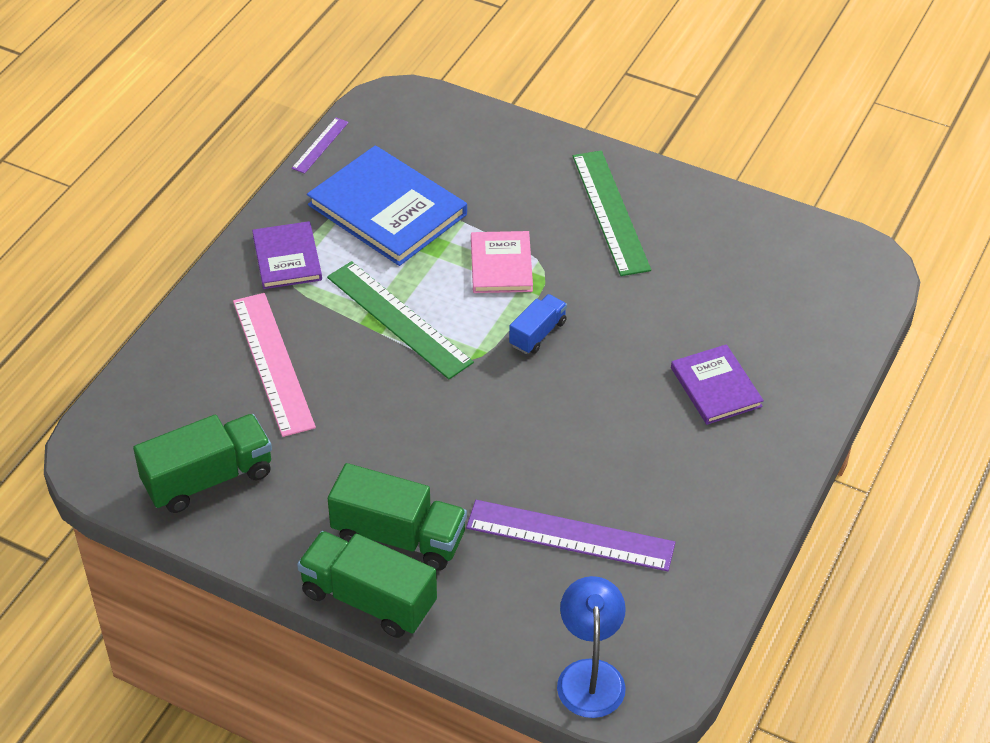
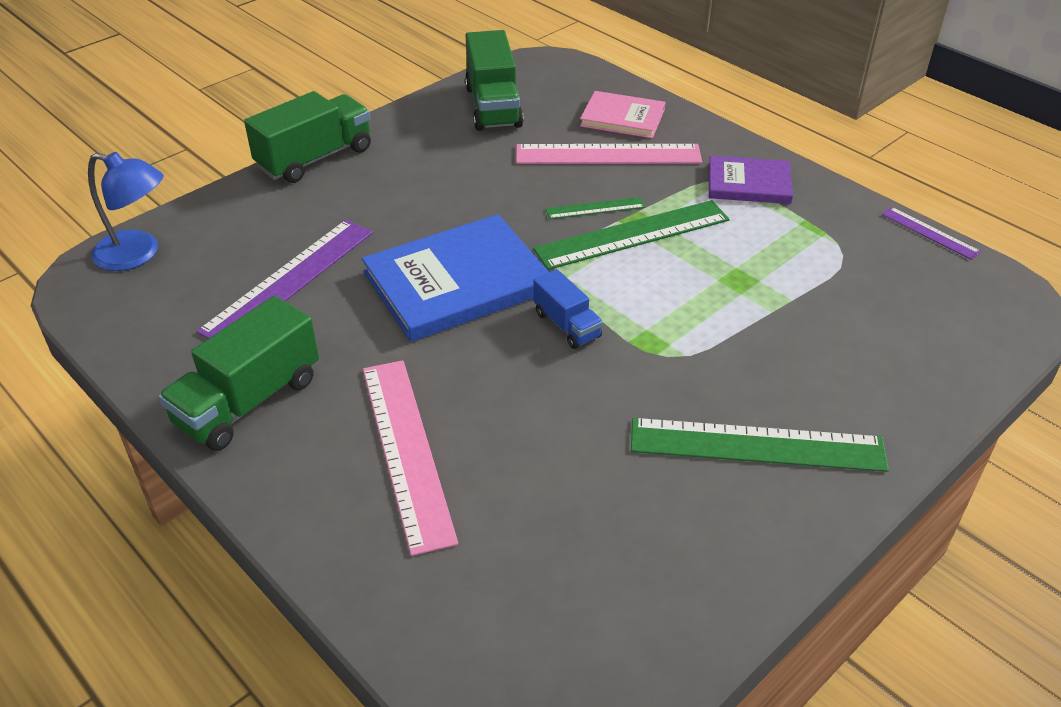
camera: 110 degrees right, 5 degrees down
(369, 352) = (595, 208): none -> green ruler
(387, 209) = (808, 259): blue book -> blue book (457, 282)
(399, 536) = (365, 184): green truck -> green truck (249, 401)
(501, 265) = (689, 323): pink book -> pink book (622, 118)
(715, 387) = (406, 450): purple book -> pink ruler

